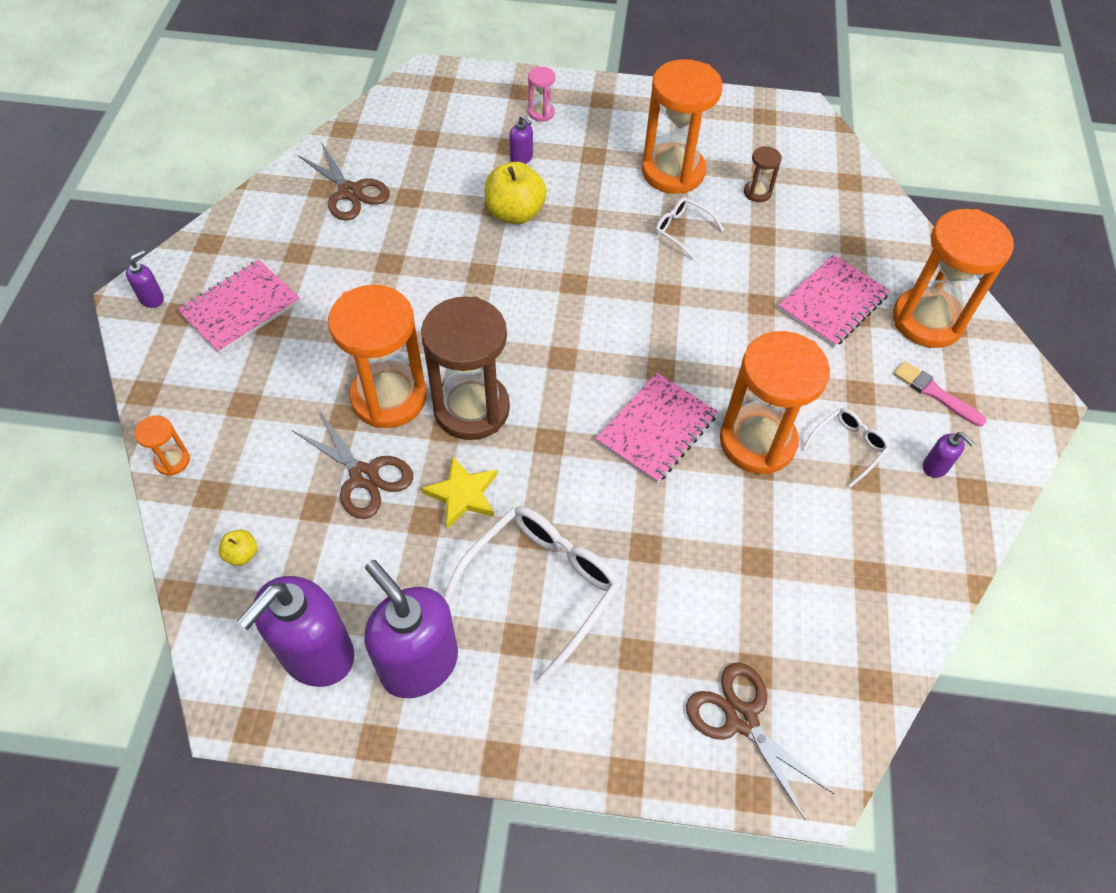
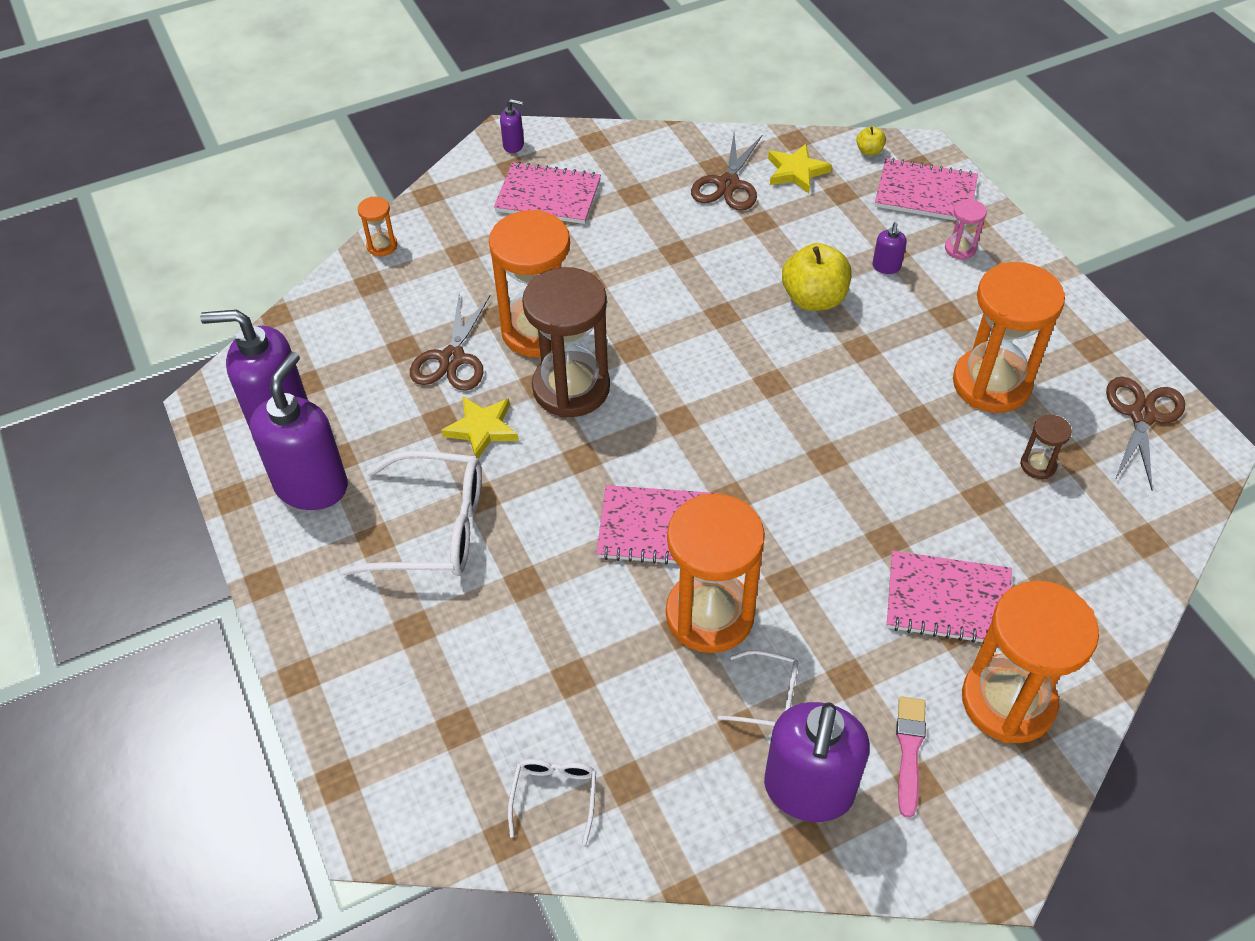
camera: 60 degrees right, 5 degrees down
(242, 554) = (333, 330): yellow apple -> yellow apple (869, 151)
(379, 147) = (796, 172): none -> yellow star
(472, 97) = (925, 193): none -> pink notebook
(682, 230) = (919, 429): white glasses -> white glasses (554, 795)
(741, 719) = (402, 739): brown scissors -> brown scissors (1142, 415)
(935, 467) = (808, 790): purple soap dispenser -> purple soap dispenser, size x2.36

